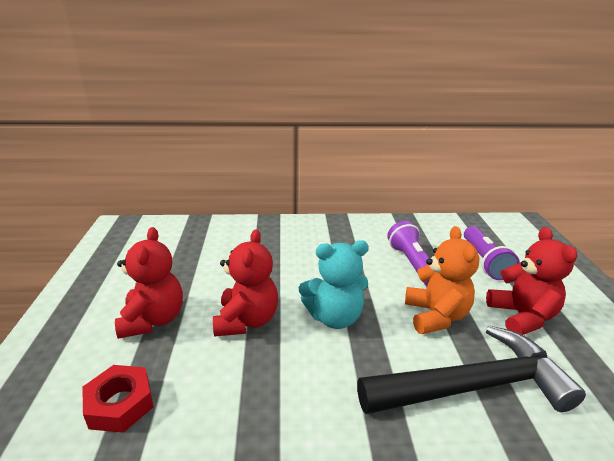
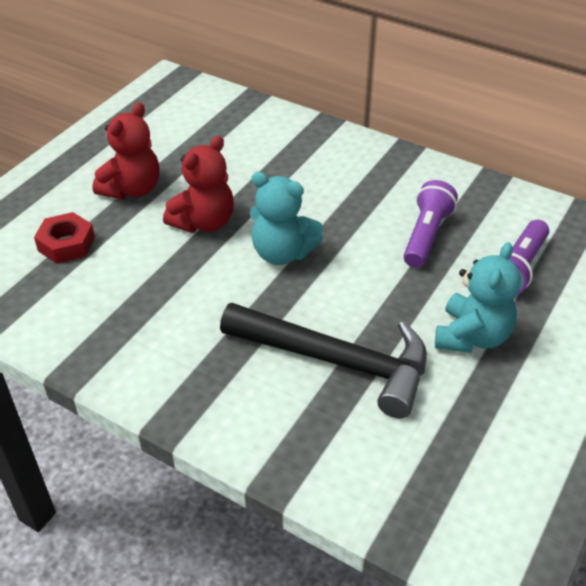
camera: 35 degrees right, 15 degrees up
(435, 316) = (381, 295): orange teddy bear -> none
(521, 317) = (472, 336): red teddy bear -> turquoise teddy bear

